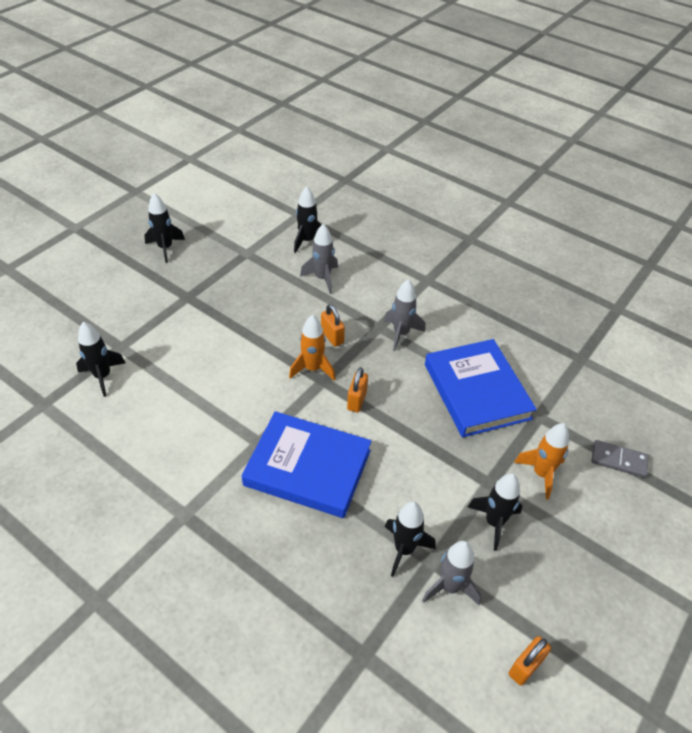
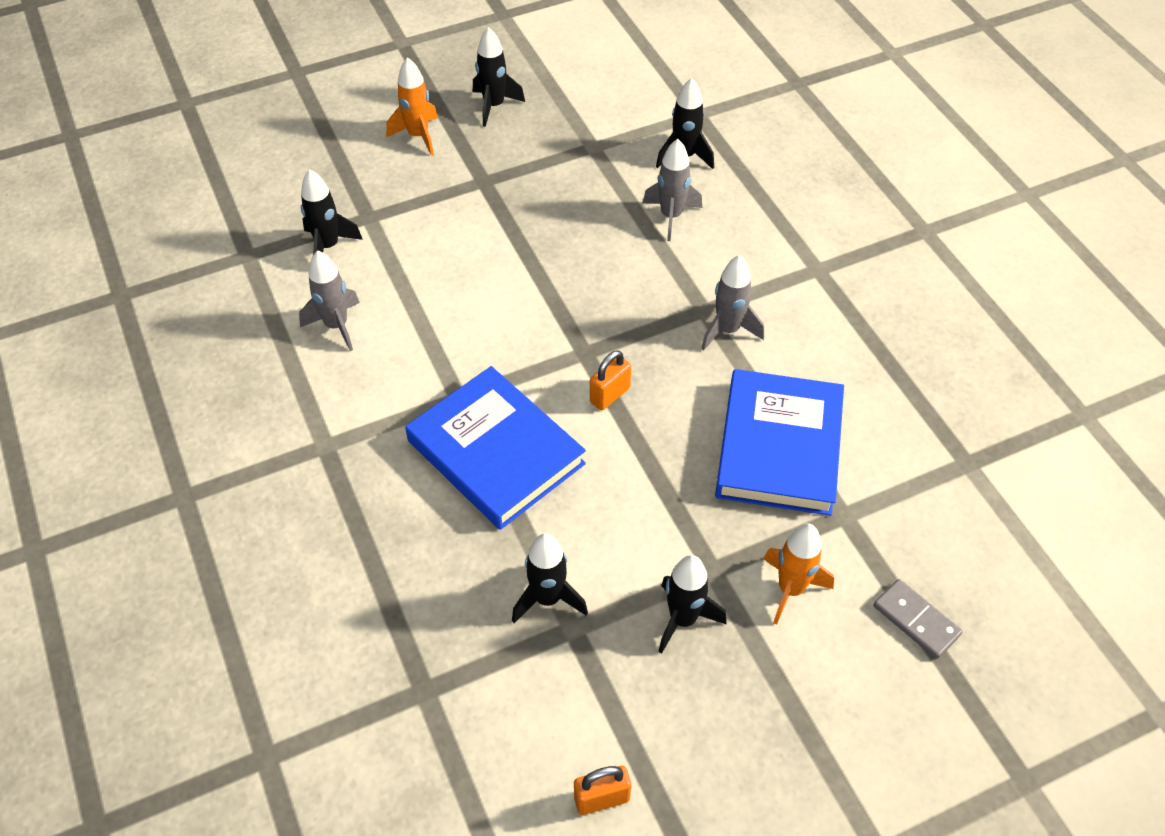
camera: 30 degrees right, 5 degrees up
(313, 369) = (580, 332): orange rocket -> orange rocket (418, 136)
(332, 337) = (632, 300): orange padlock -> none
(450, 587) = (573, 667): grey rocket -> grey rocket (336, 326)

